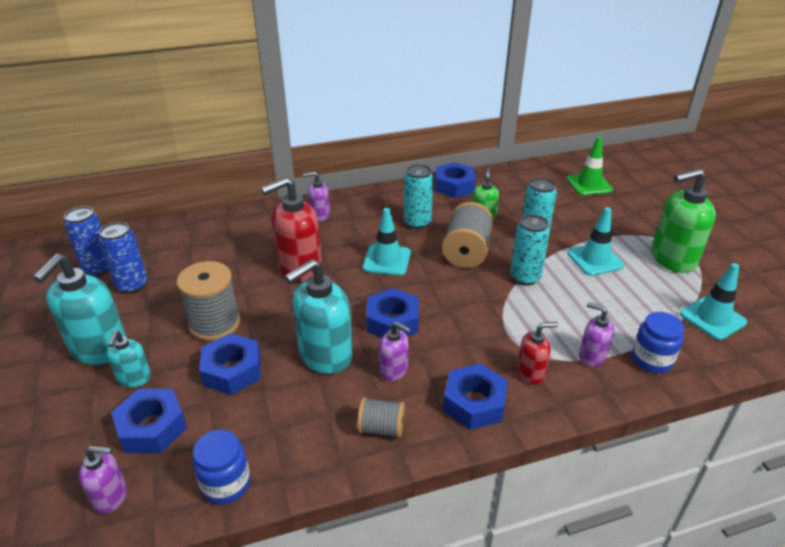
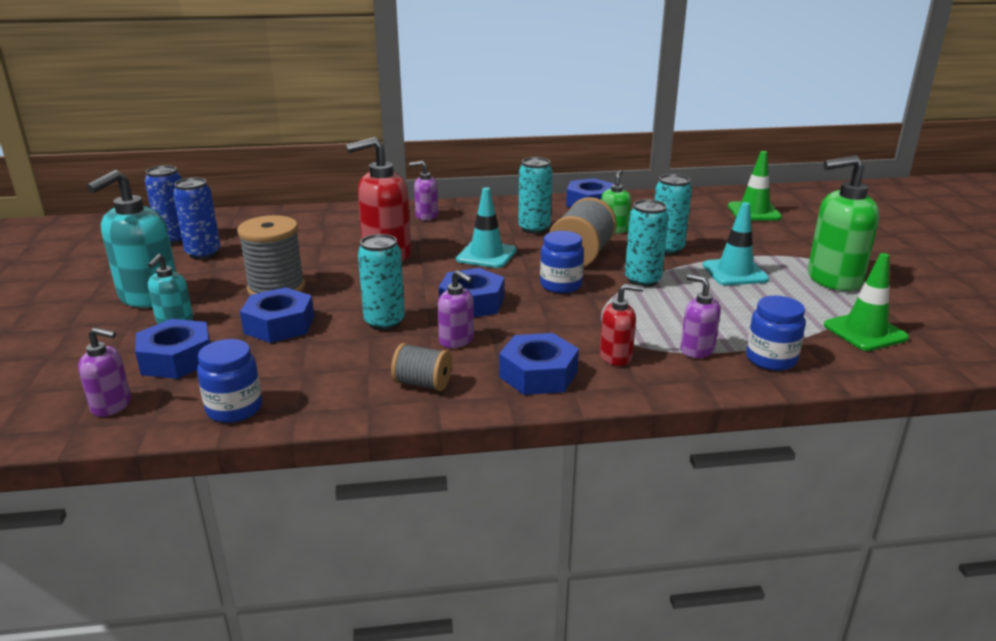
camera: 10 degrees right, 10 degrees down
(325, 356) = (384, 322): turquoise soap dispenser -> turquoise can
(460, 291) = (561, 285): none -> blue jar
(712, 318) = (865, 332): turquoise traffic cone -> green traffic cone

